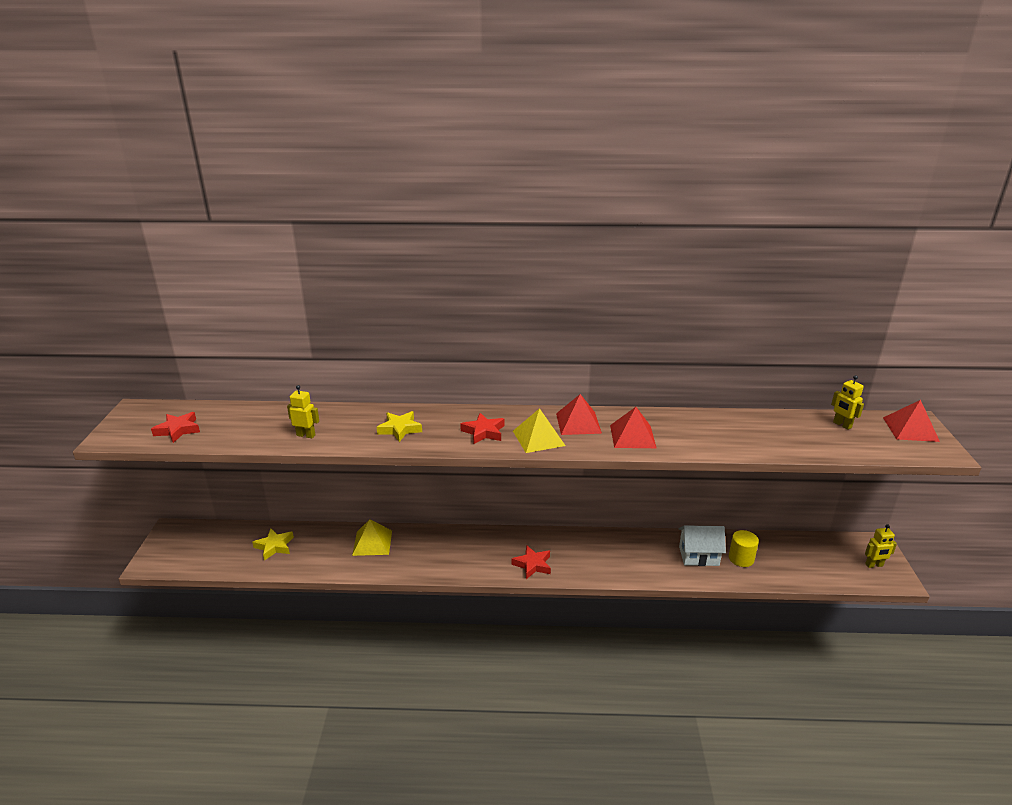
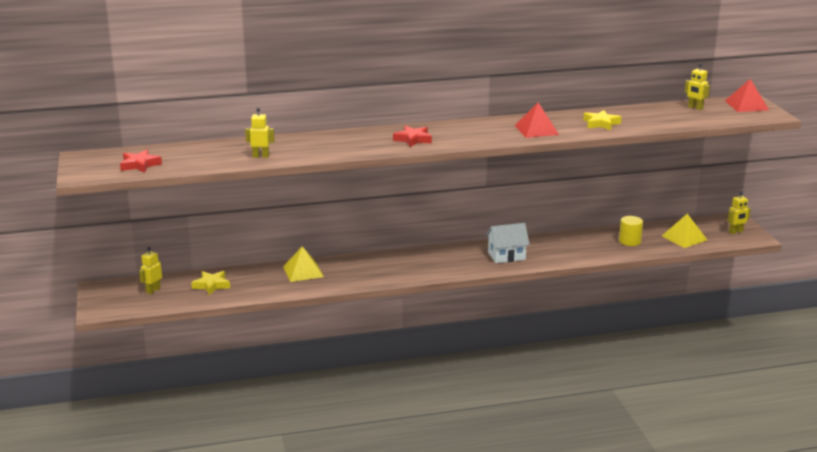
camera: 15 degrees left, 5 degrees down
(216, 543) = (153, 290): none -> yellow robot
(400, 429) = (340, 145): yellow star -> yellow star (601, 123)
(532, 565) = (457, 267): red star -> none
(538, 438) = (461, 138): yellow pyramid -> yellow pyramid (684, 238)
(578, 423) = (488, 127): red pyramid -> none
(698, 556) = (594, 244): white house -> white house (506, 256)

